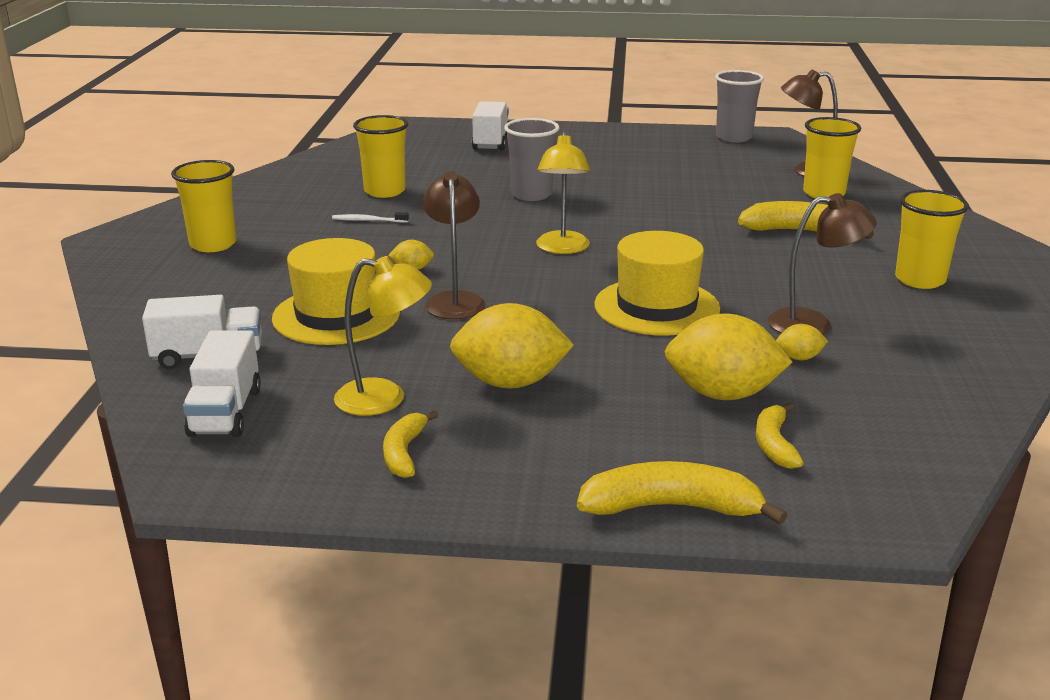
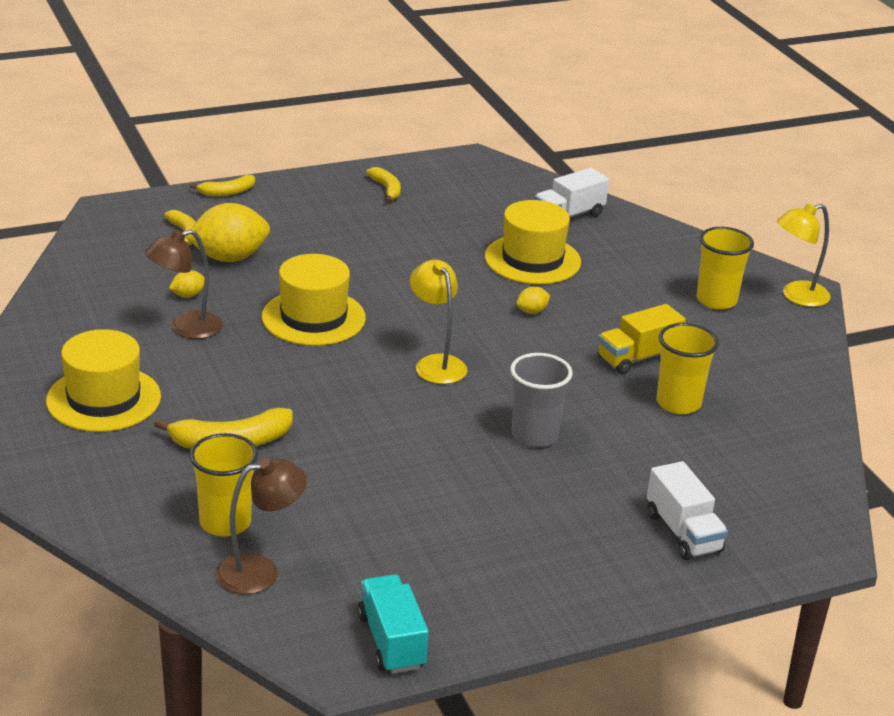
camera: 150 degrees right, 5 degrees up
(225, 412) = (508, 189): white truck -> none
(368, 220) = (638, 358): white toothbrush -> yellow truck
(385, 399) = (430, 213): yellow lamp -> yellow lamp (797, 296)
(455, 300) = (467, 290): brown lamp -> none
(510, 382) = (367, 238): yellow lemon -> none
(671, 507) = (227, 192): yellow banana -> yellow banana, size x0.61
(734, 137) = (391, 641): grey cup -> turquoise truck
(920, 280) = (103, 399): yellow cup -> yellow hat

